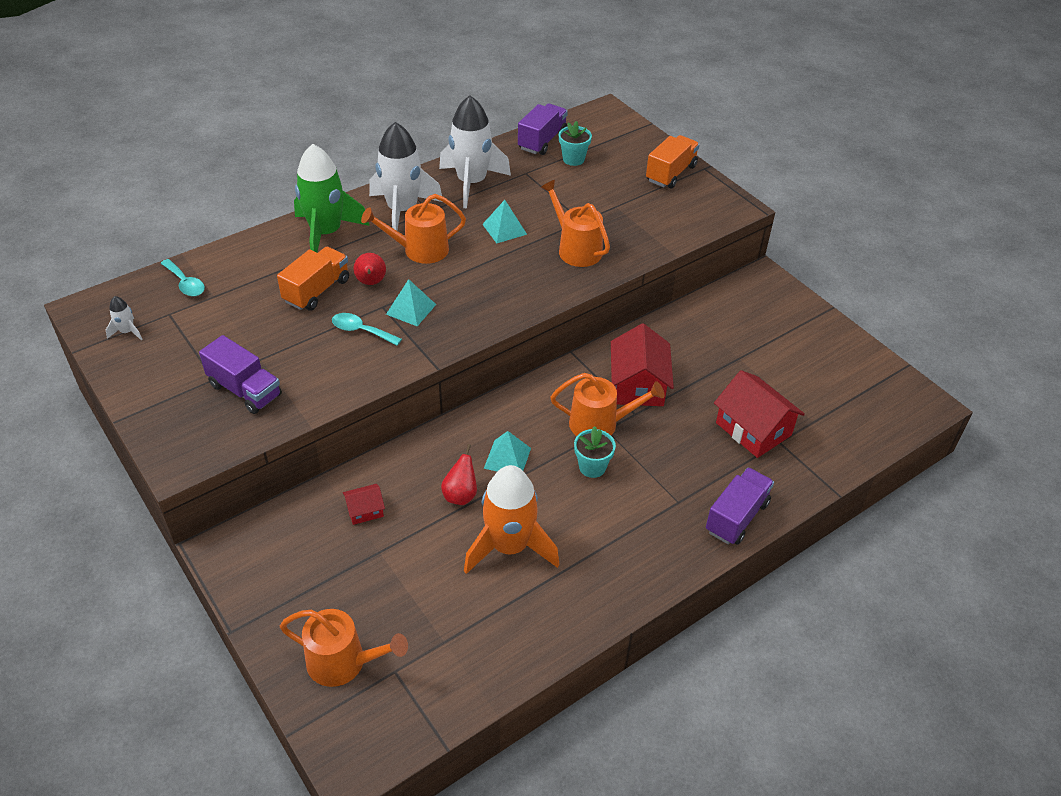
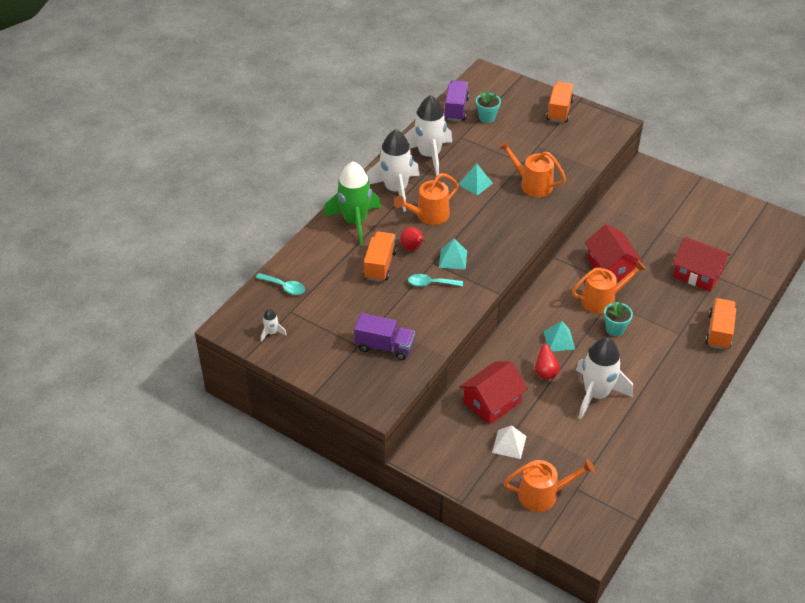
camera: 20 degrees left, 0 degrees up
(347, 574) = (509, 444): none -> white pyramid
(365, 510) = (492, 402): red house -> red house, size x2.00
(509, 546) = (596, 394): orange rocket -> white rocket
(736, 517) = (719, 332): purple truck -> orange truck

